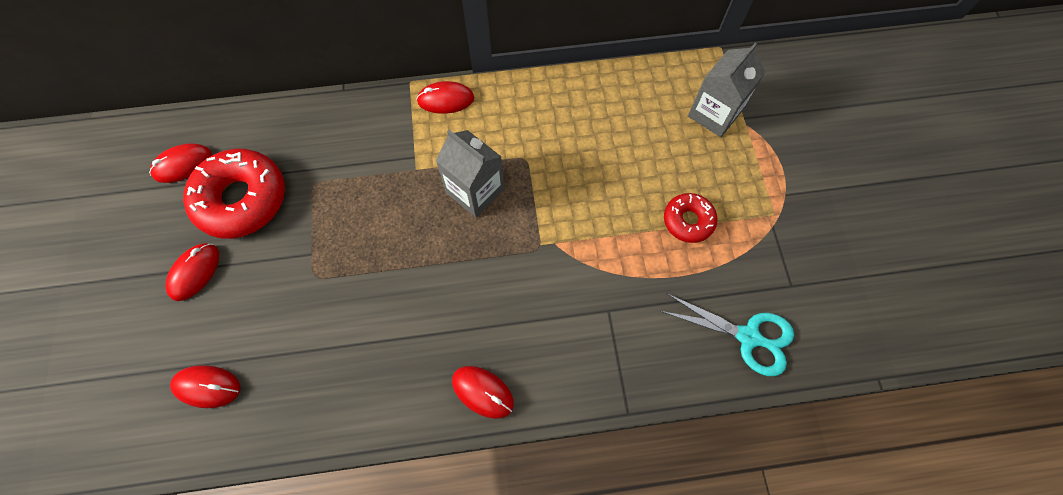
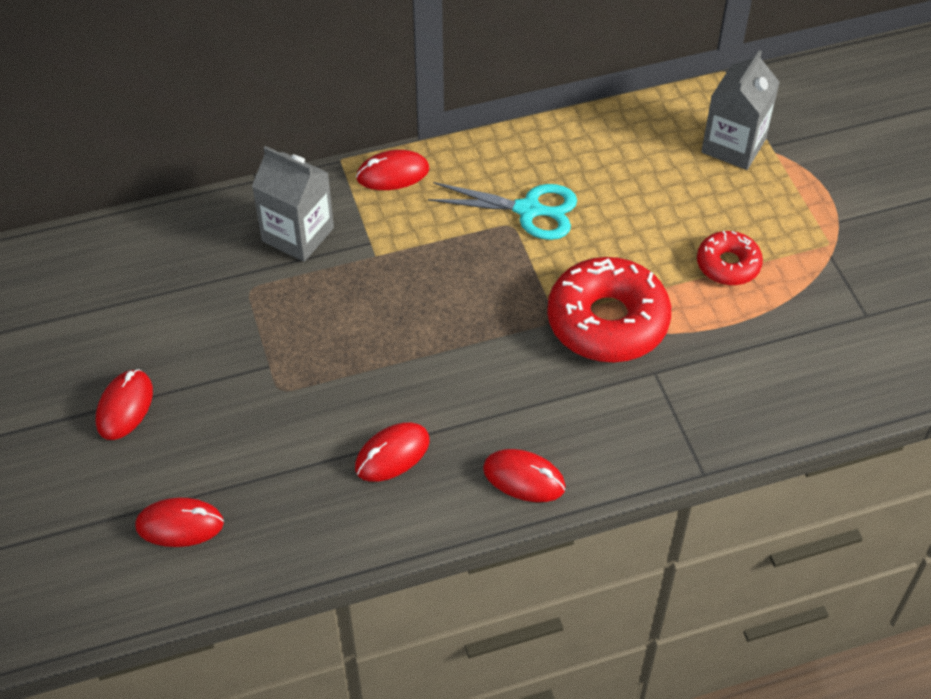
camera: 10 degrees left, 15 degrees down
(183, 165) = (70, 291): red mouse -> red mouse (392, 454)
(242, 199) = (161, 319): red donut -> red donut (607, 321)
(475, 191) = (457, 269): grey carton -> grey carton (298, 234)
(748, 337) = (826, 375): turquoise scissors -> turquoise scissors (528, 210)

